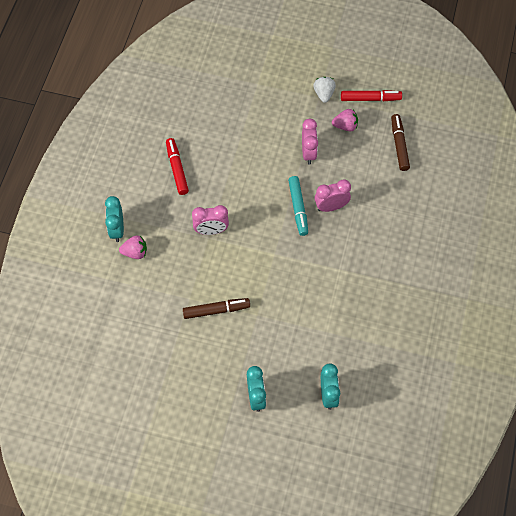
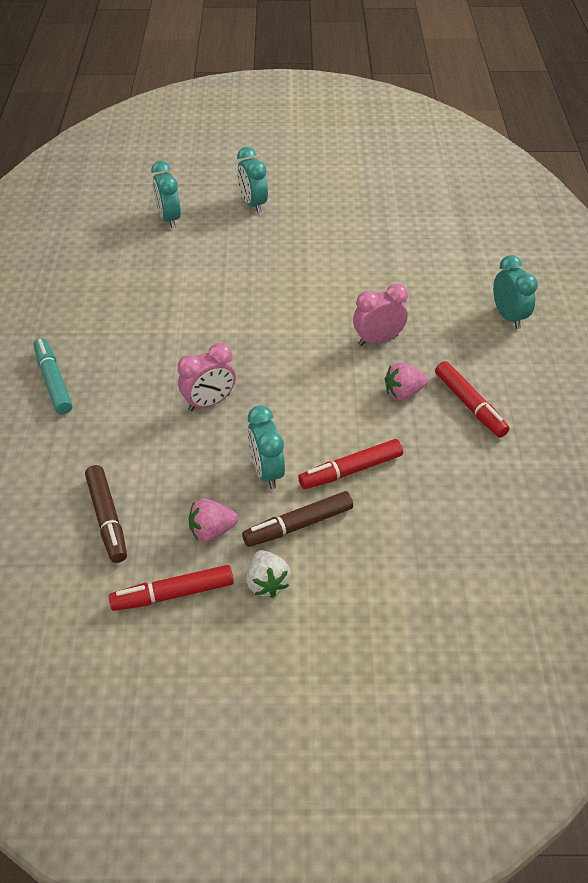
camera: 165 degrees right, 15 degrees down
(135, 252) = (468, 298): pink strawberry -> pink strawberry (403, 393)
(216, 310) = (332, 263): brown marker -> brown marker (298, 525)
(262, 143) = (351, 470): none -> red marker
(298, 208) = (260, 391): turquoise marker -> turquoise marker (53, 381)
(308, 153) = (266, 472): pink clock -> turquoise clock

